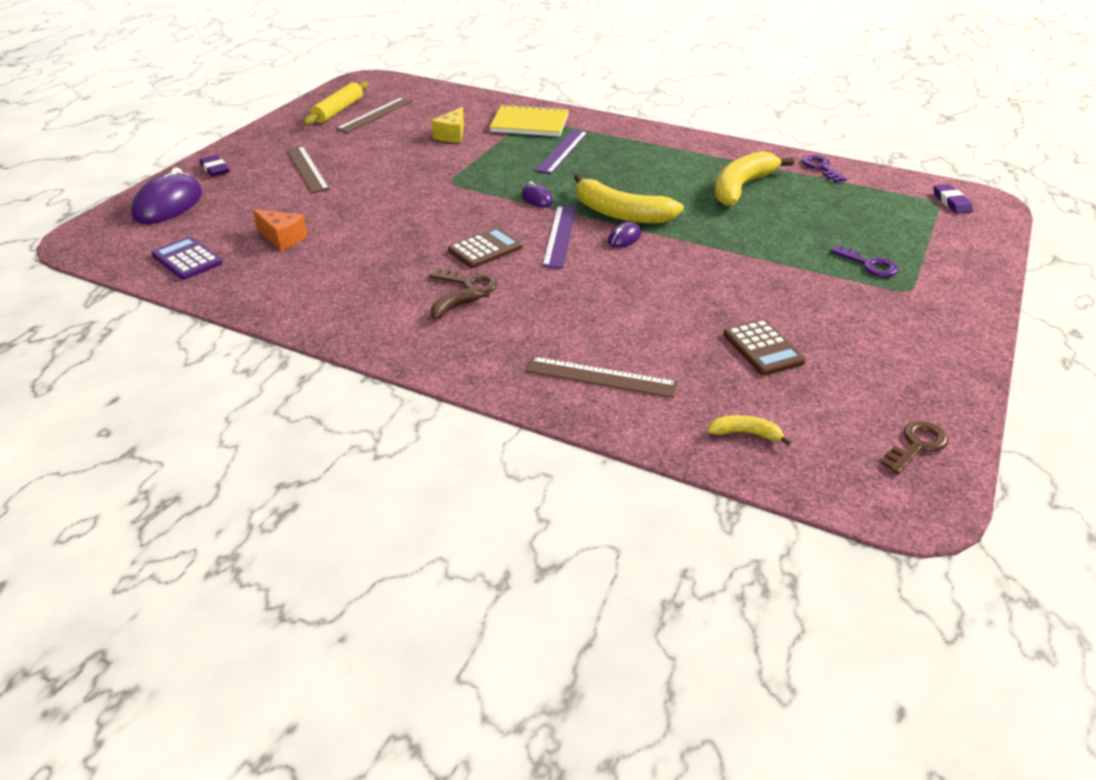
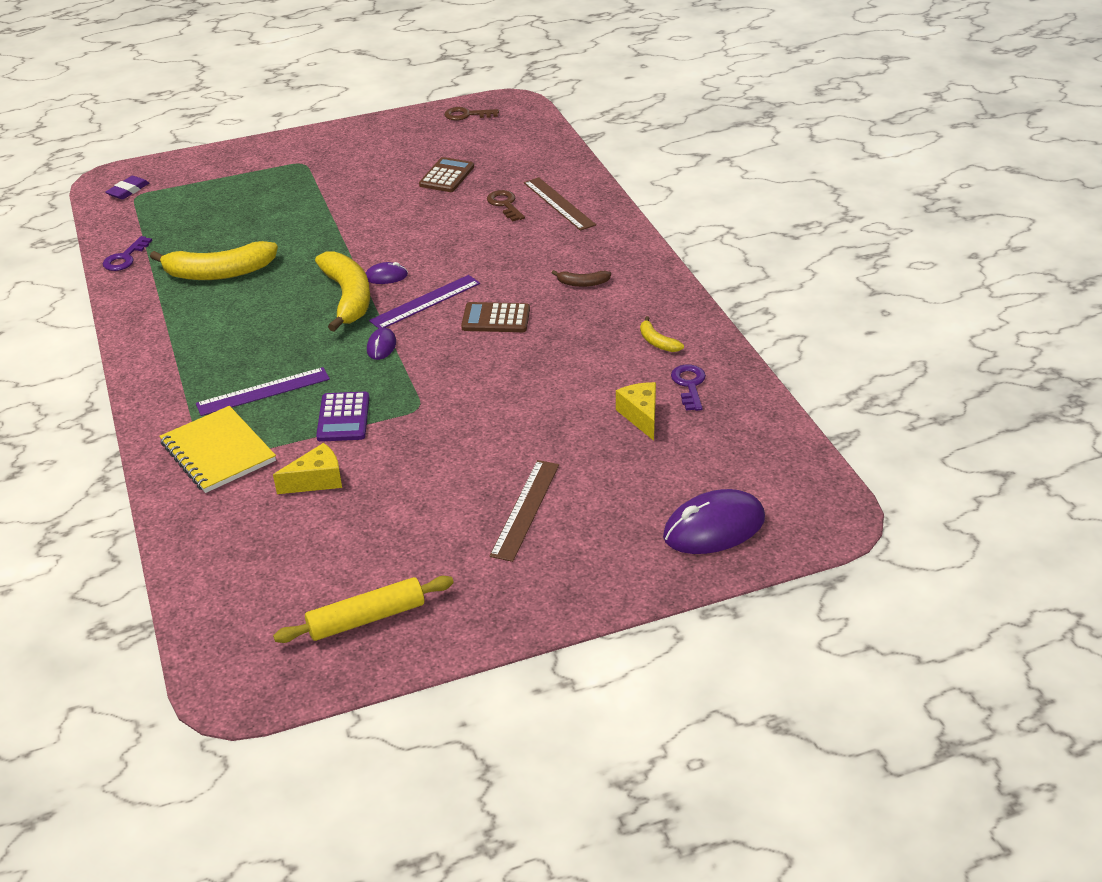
camera: 135 degrees left, 0 degrees up
(187, 259) = (743, 434): purple calculator -> purple calculator (343, 418)
(215, 169) = (621, 569): purple eraser -> none
(282, 238) = (641, 416): orange cheese -> yellow cheese
(375, 115) = (338, 578): brown ruler -> none
(469, 283) = (548, 296): brown key -> brown key (505, 204)
(745, 433) = (532, 151): yellow banana -> yellow banana (657, 342)
(869, 264) = (284, 184): purple key -> purple key (689, 385)

